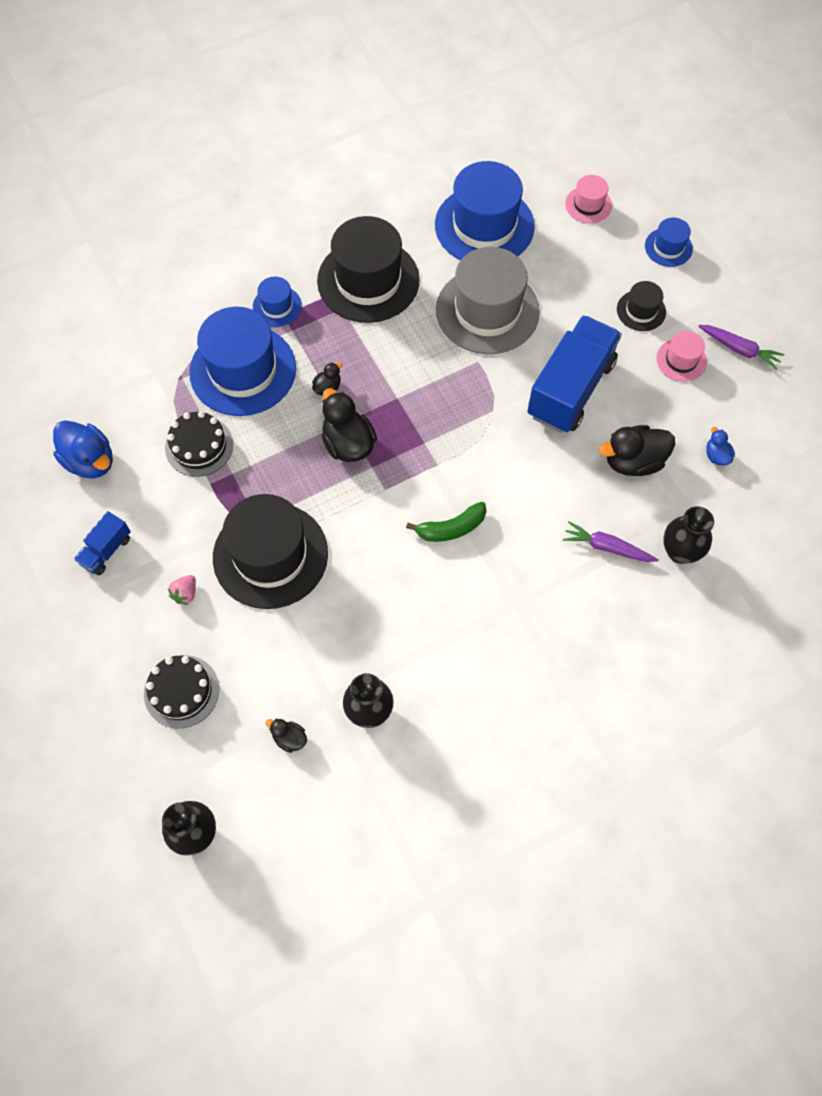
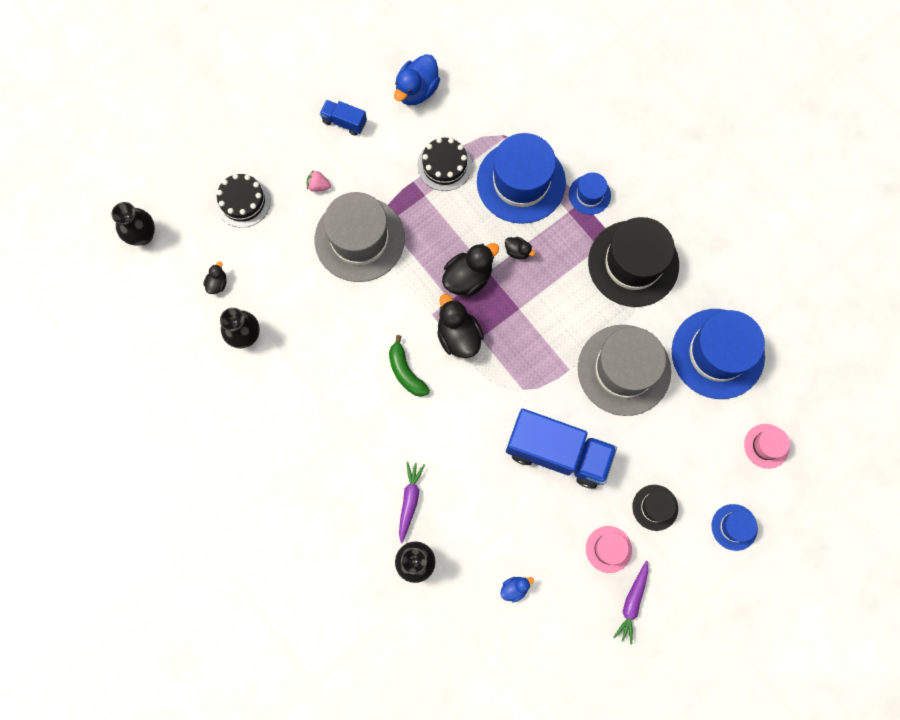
camera: 80 degrees right, 10 degrees up
(270, 555) = (359, 239): black hat -> grey hat
(633, 461) = (495, 515): black duck -> black duck (458, 336)

